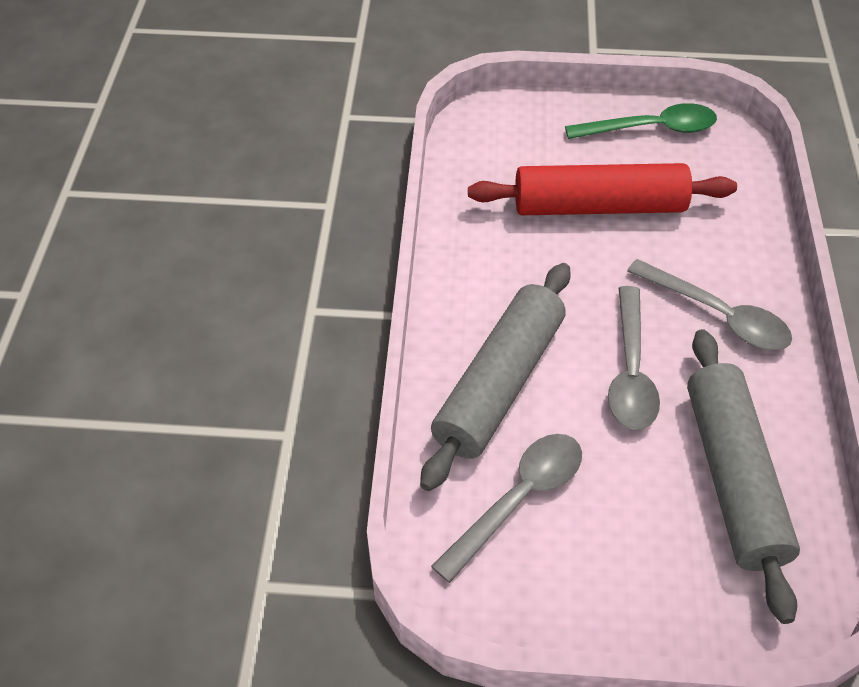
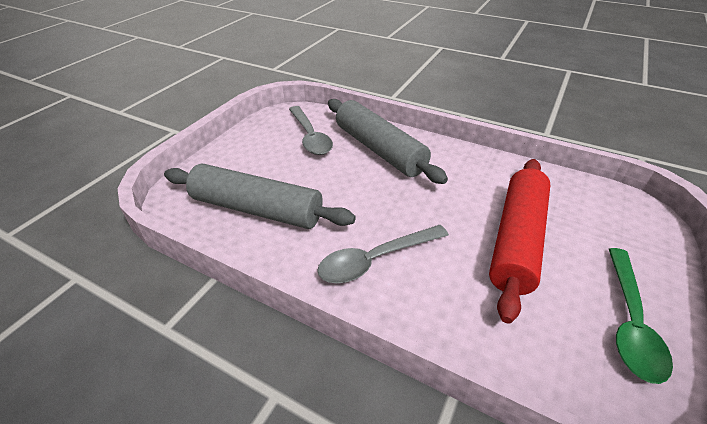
camera: 115 degrees right, 10 degrees down
(630, 372) = (355, 197): grey spoon -> none

